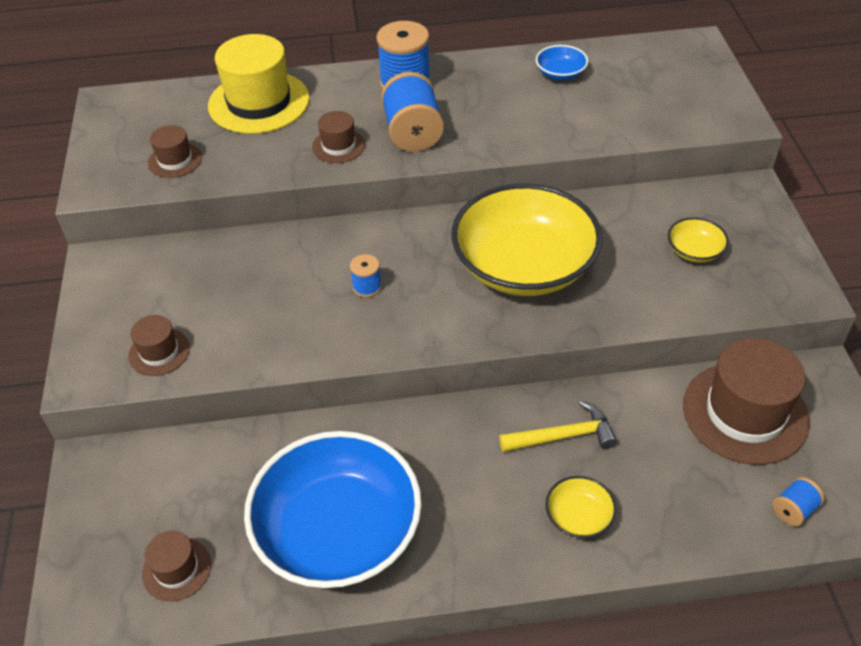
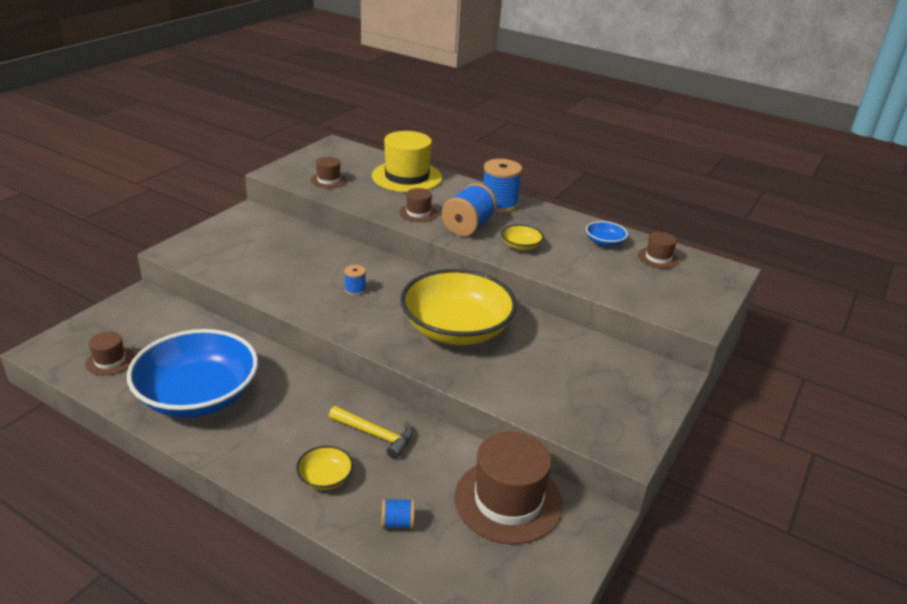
camera: 35 degrees right, 15 degrees down
(159, 352) = (218, 260): brown hat -> brown hat (658, 258)
(694, 251) = (579, 383): yellow bowl -> yellow bowl (521, 246)
(794, 510) = (462, 572): blue spool -> blue spool (397, 523)

